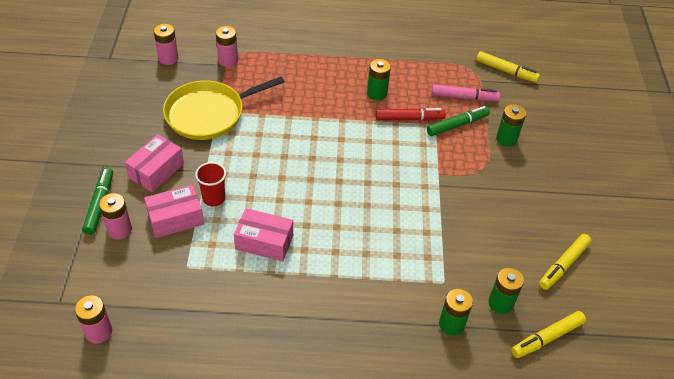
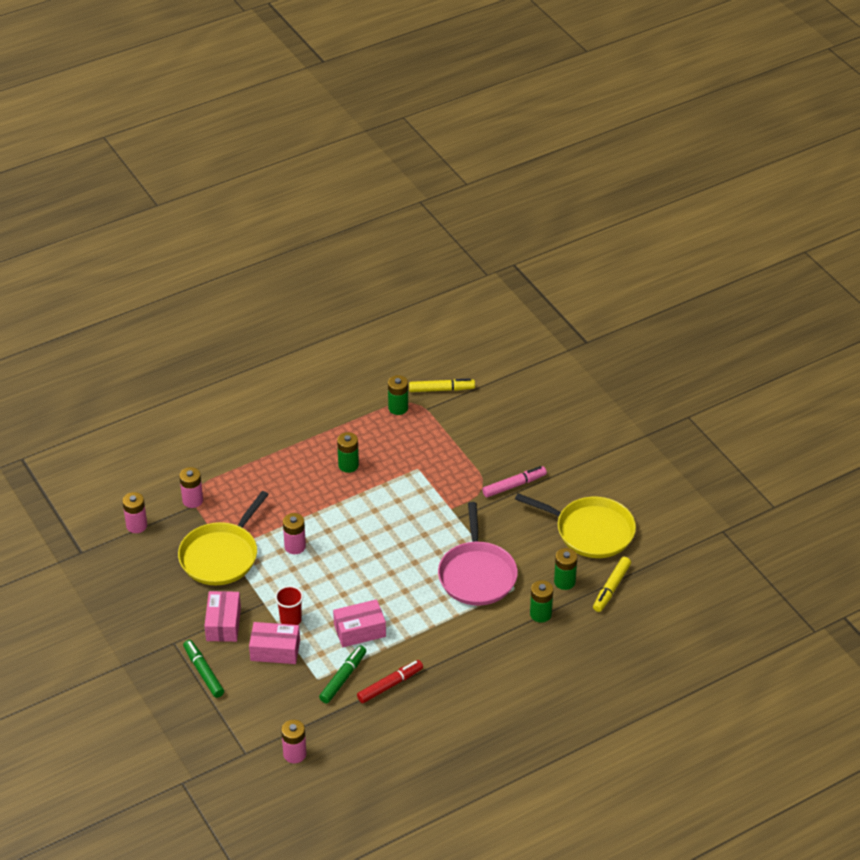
camera: 30 degrees left, 5 degrees down
(119, 229) = (239, 681): pink battery -> pink battery (295, 546)
(176, 218) = (275, 650): pink box -> pink box turned 60 degrees clockwise
(409, 118) = (393, 474): red marker -> red marker (390, 685)
(417, 248) = (477, 574): none -> pink pan
(457, 125) = (436, 460): green marker -> green marker (343, 678)
(464, 97) = (424, 432): pink marker -> pink marker (514, 485)
(506, 139) = (483, 452): green battery -> green battery (398, 408)
(563, 265) = (591, 531): yellow marker -> yellow pan

